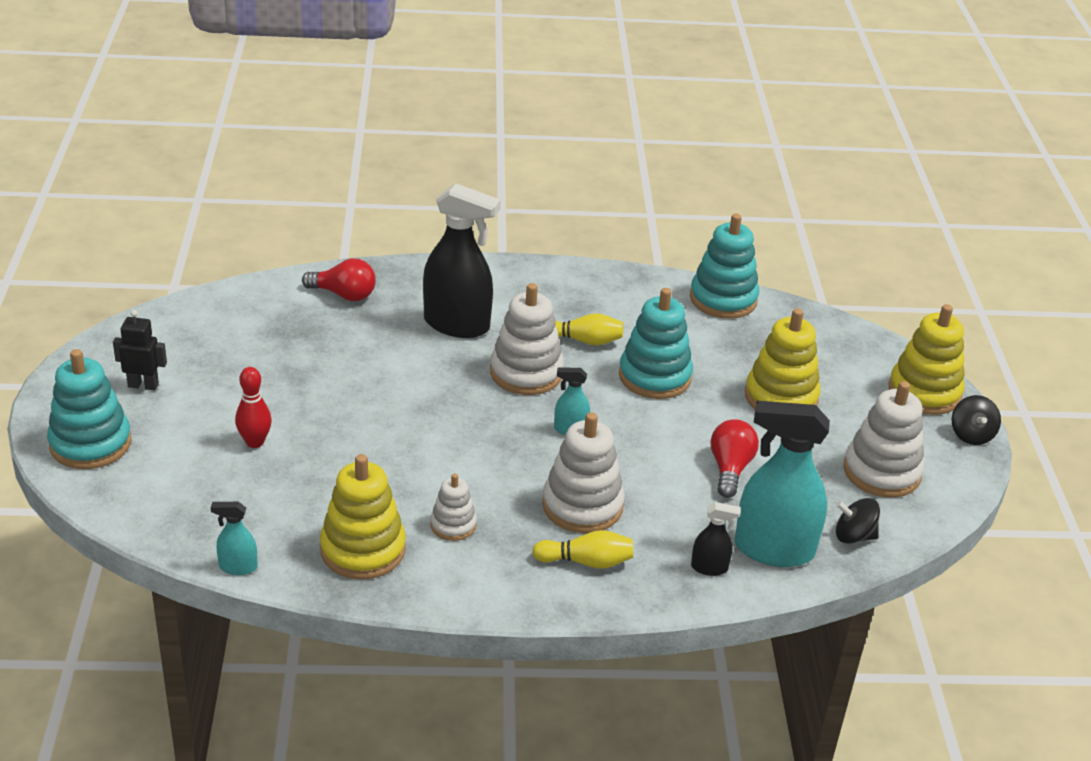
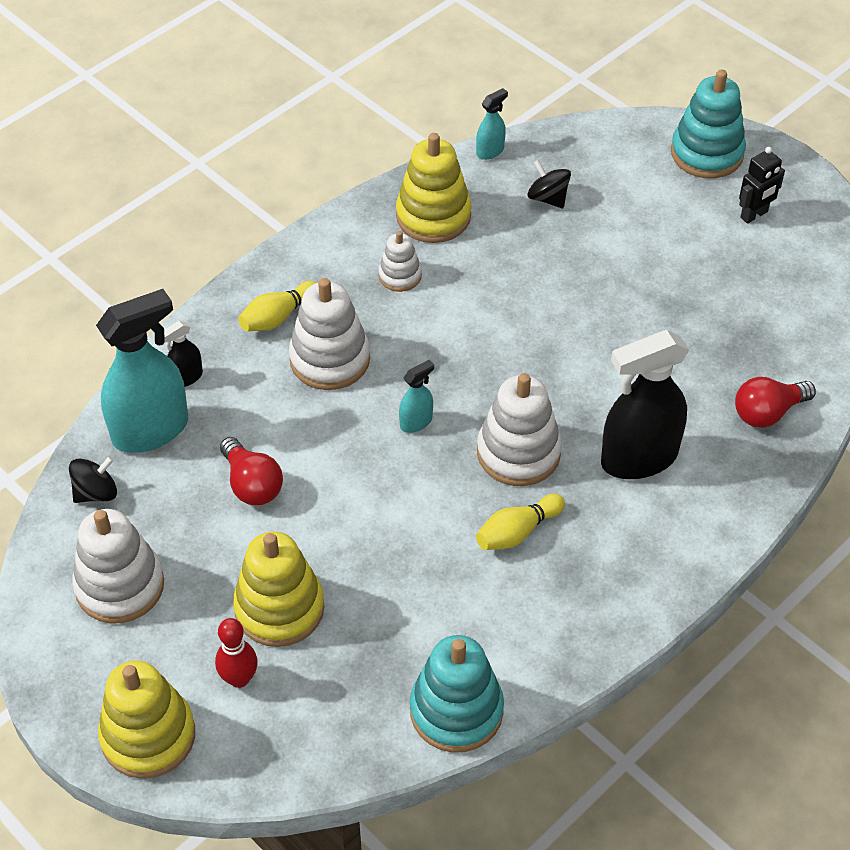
camera: 140 degrees right, 15 degrees up
(255, 442) = (614, 233): red bowling pin -> red bowling pin (239, 678)
(654, 376) = (412, 539): turquoise stacking toy -> none
(971, 435) = (64, 708): black spinning top -> black spinning top (548, 198)

